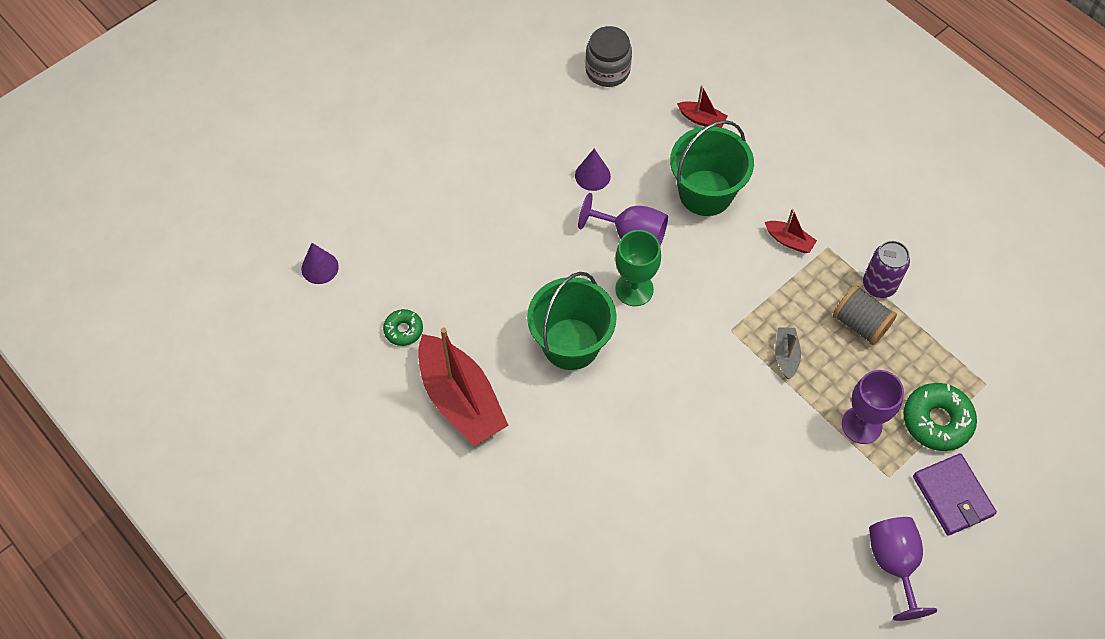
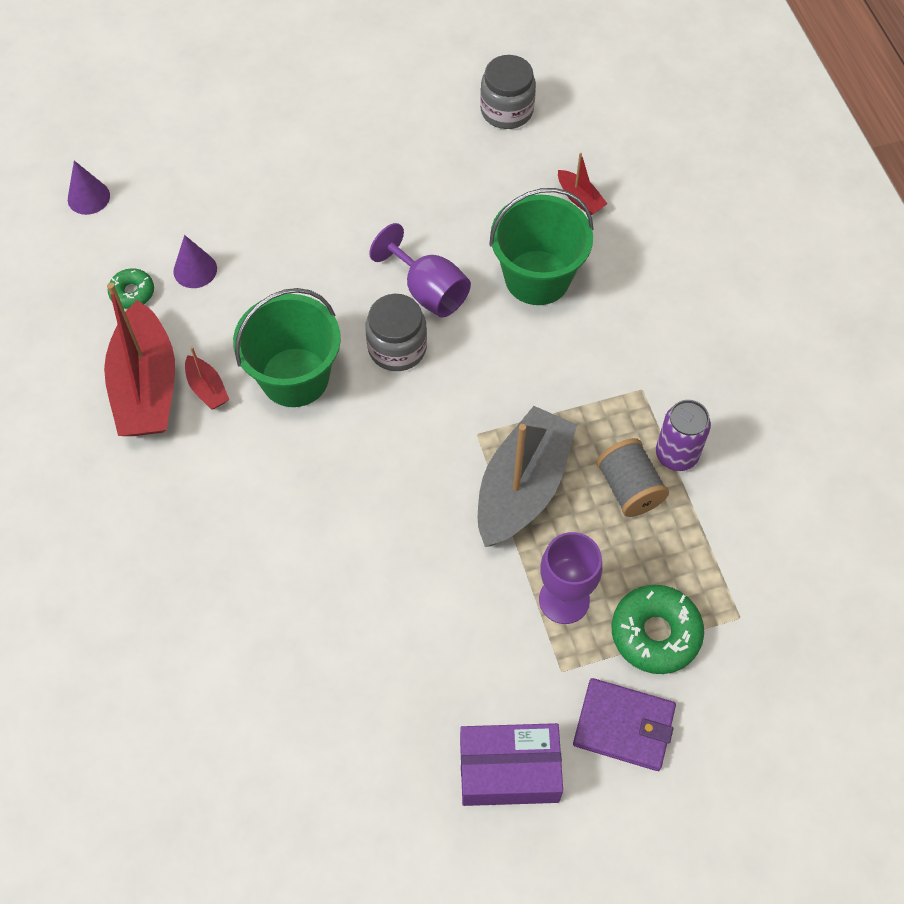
camera: 25 degrees right, 0 degrees up
(592, 175) = (424, 212): purple cone -> purple cone (195, 270)
(634, 289) = (397, 348): green goblet -> grey jar
(786, 355) = (522, 487): grey boat -> grey boat, size x2.26
(789, 241) = (601, 365): red boat -> red boat (207, 388)
(894, 564) = (509, 771): purple goblet -> purple box
(952, 496) = (624, 726): purple wallet -> purple wallet turned 75 degrees counterclockwise

